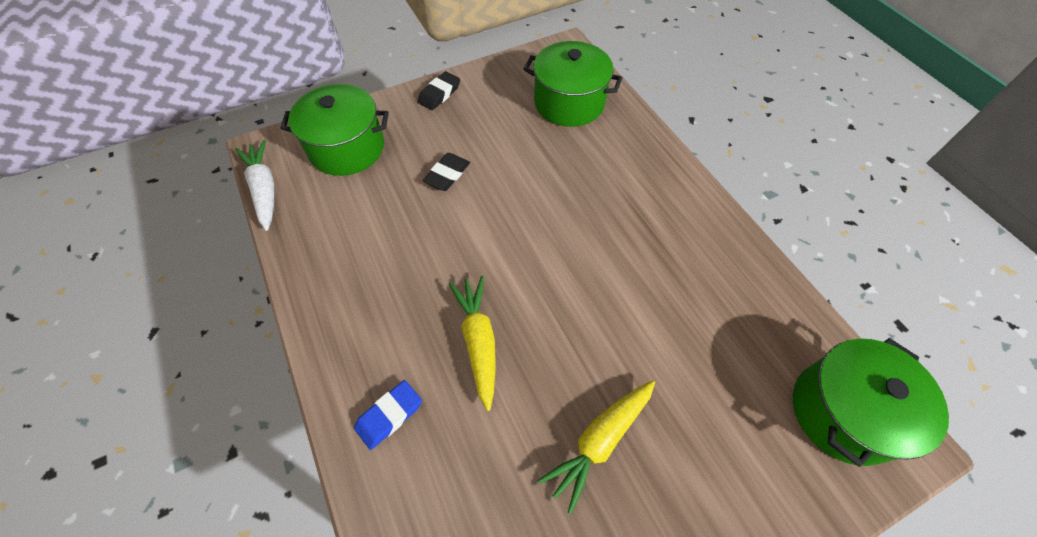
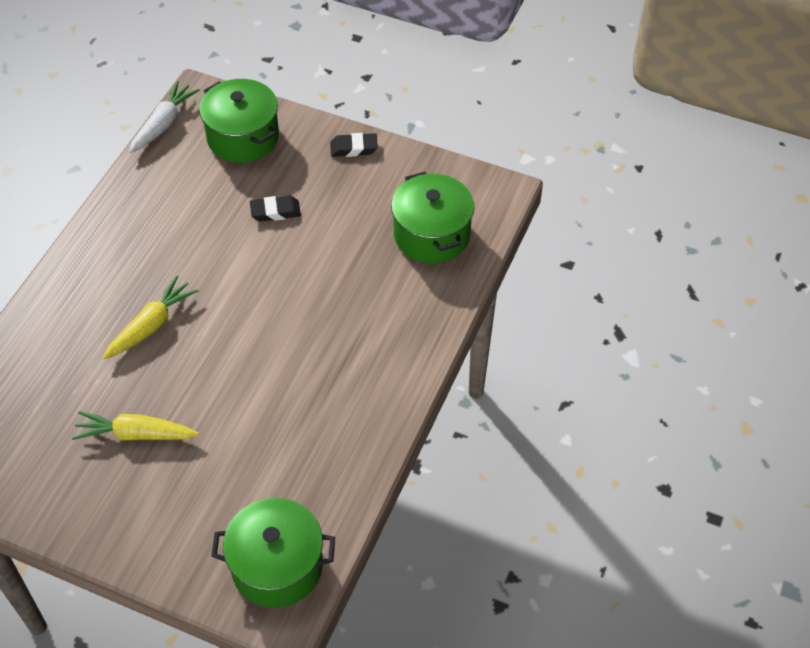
camera: 50 degrees right, 5 degrees down
(389, 415) = (63, 315): blue eraser -> none

